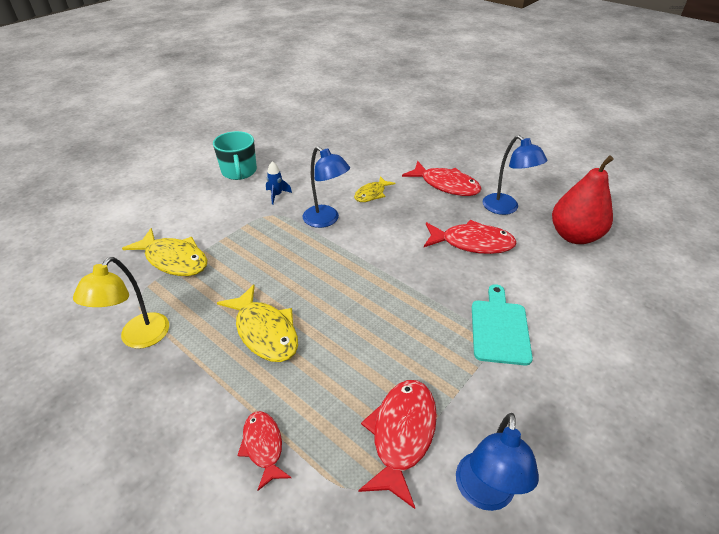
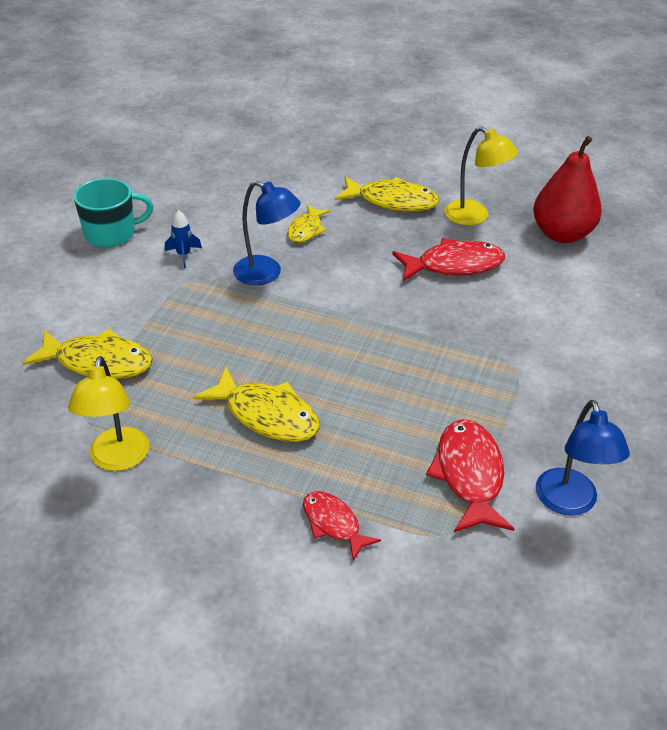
camera: 20 degrees left, 0 degrees up
(239, 172) = (111, 233): turquoise mug -> turquoise mug turned 75 degrees counterclockwise
(446, 185) = (392, 201): red fish -> yellow fish
(499, 328) = (522, 350): turquoise cutting board -> none
(505, 208) = (474, 217): blue lamp -> yellow lamp

